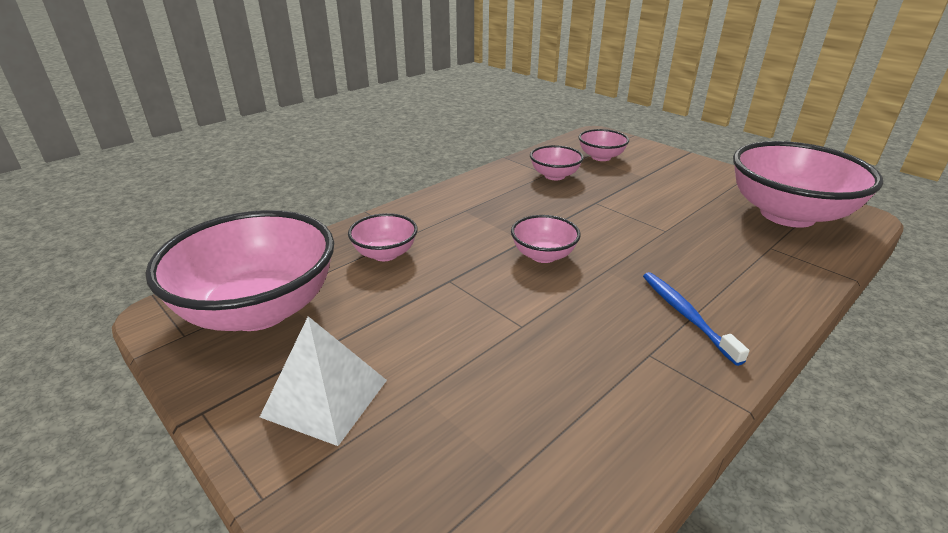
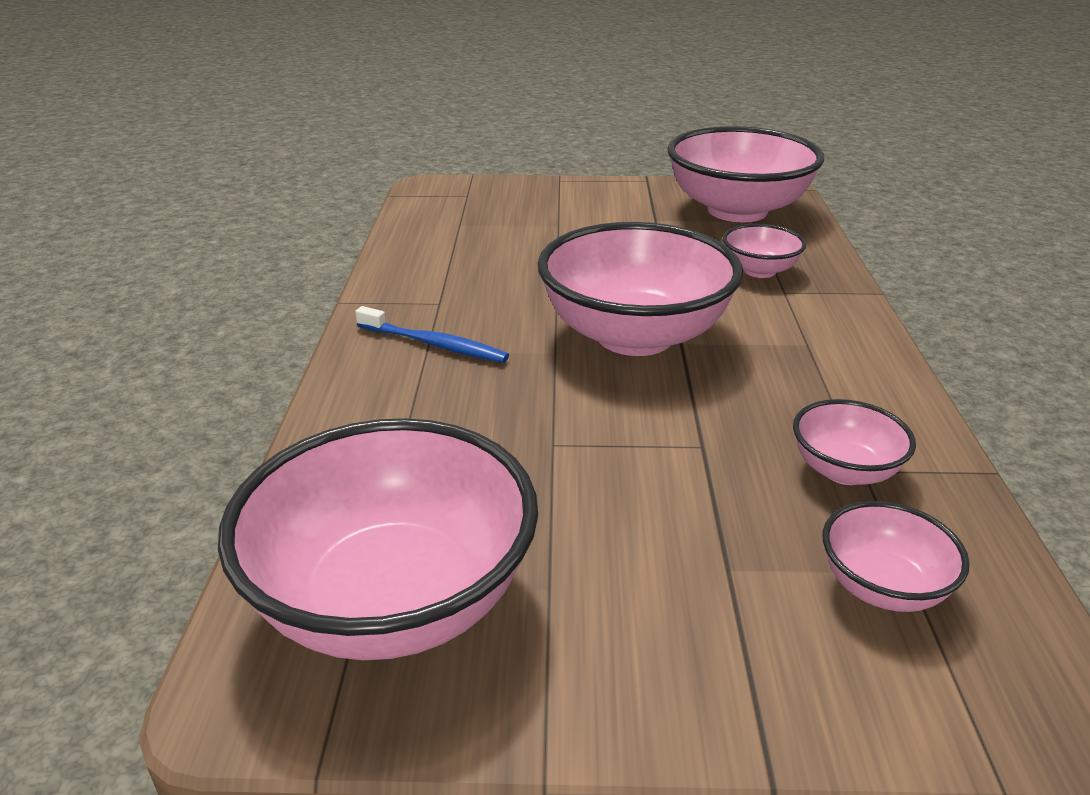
camera: 135 degrees right, 0 degrees up
(325, 397) = (603, 205): white pyramid -> none
(543, 255) = (634, 336): pink bowl -> pink bowl, size x2.12

